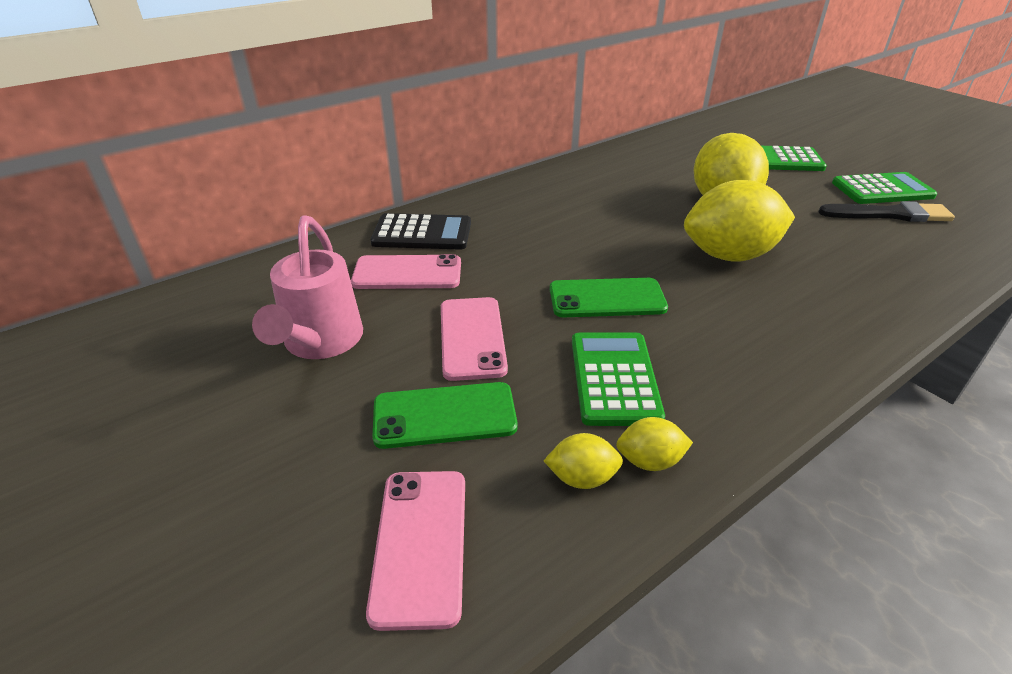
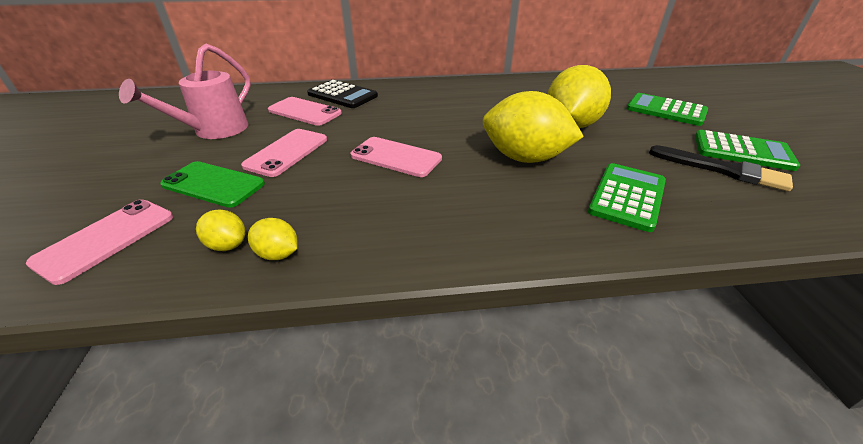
camera: 30 degrees right, 0 degrees up
(607, 298) = (396, 157): green phone -> pink phone
(614, 378) = (330, 201): green calculator -> green calculator (627, 196)

